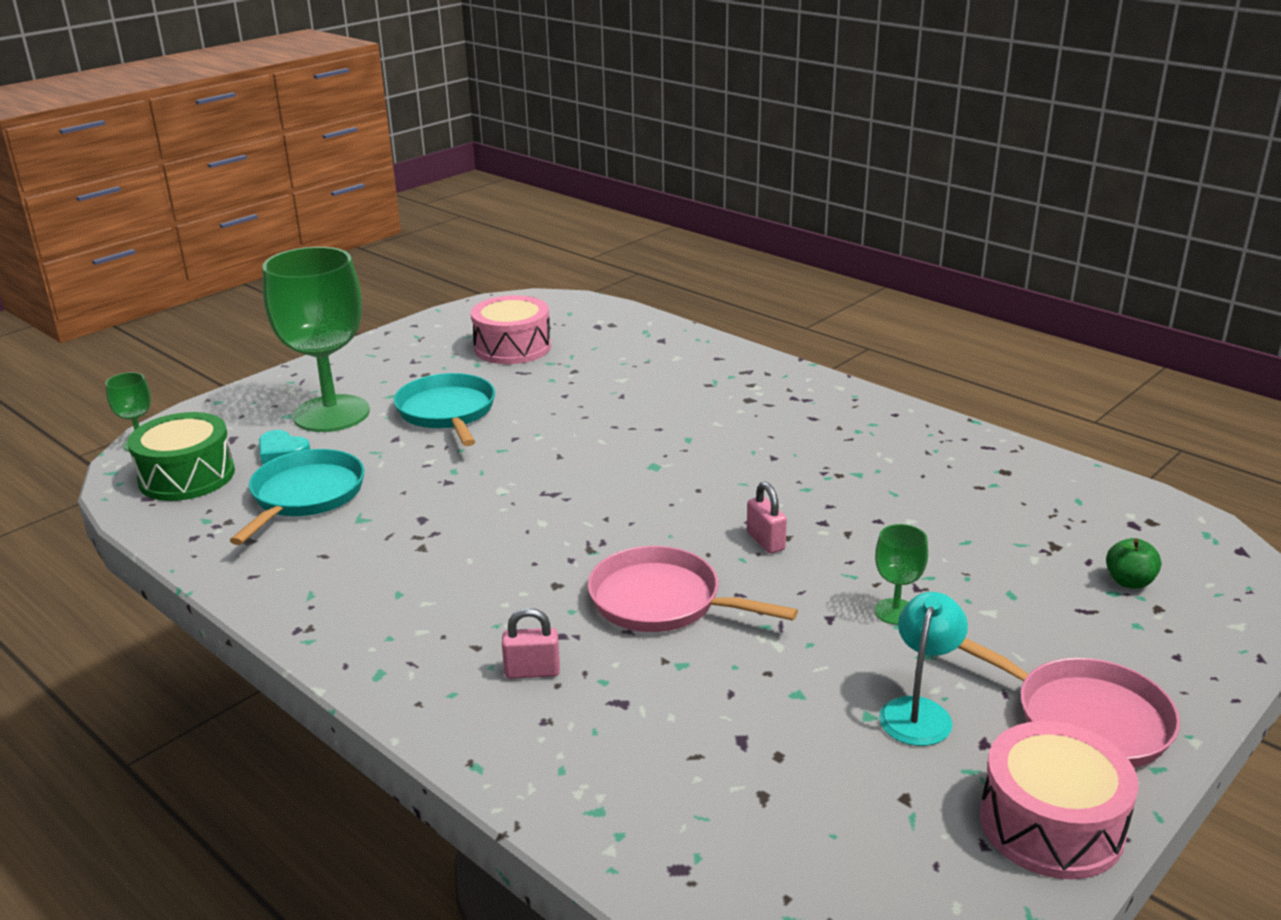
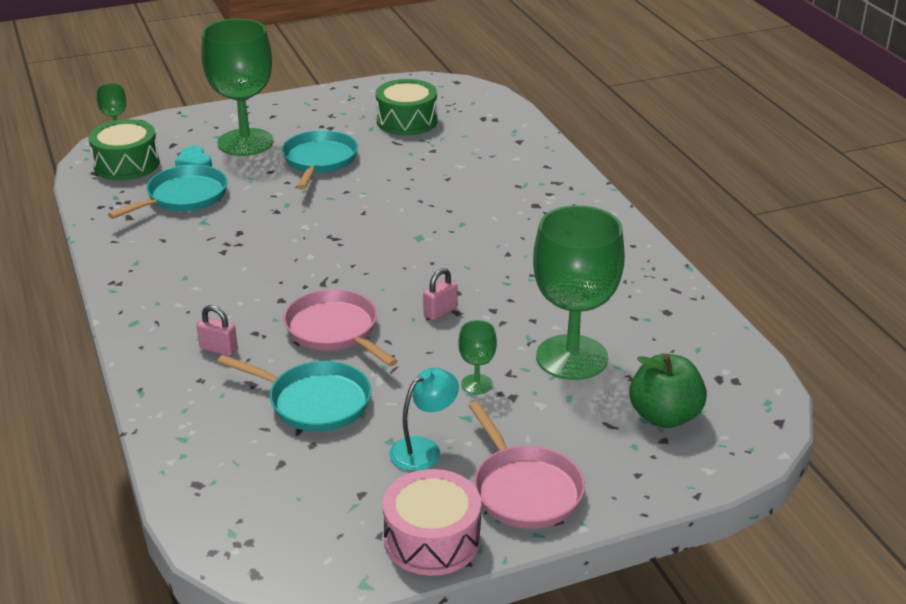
camera: 25 degrees right, 5 degrees up
(512, 347) = (407, 121): pink drum -> green drum
(725, 698) = (314, 402): none -> turquoise pan
(765, 541) = (440, 311): pink padlock -> pink padlock turned 45 degrees clockwise
(964, 549) = (572, 357): none -> green goblet
(1129, 582) = (664, 416): green apple -> green apple, size x1.84

